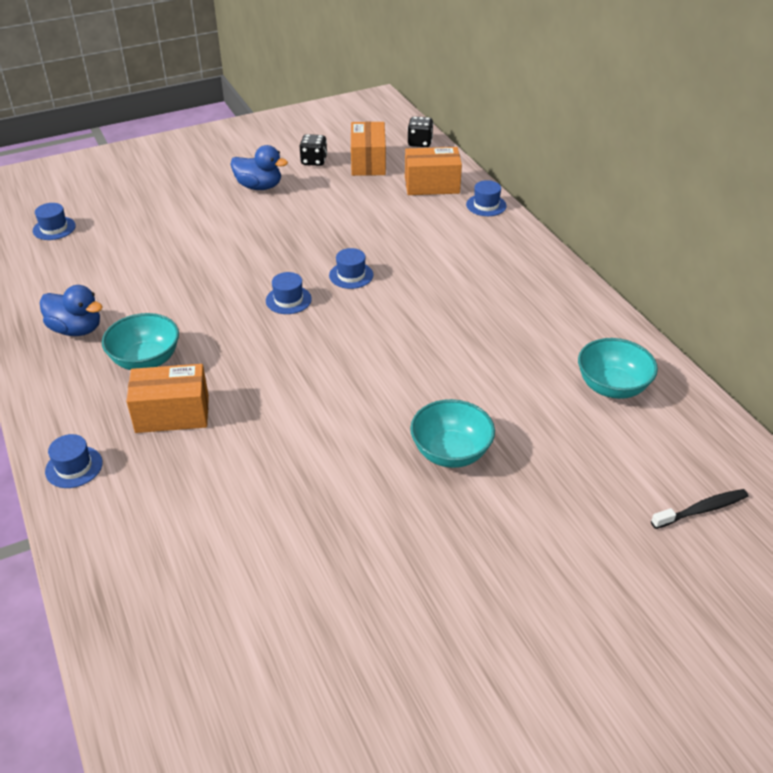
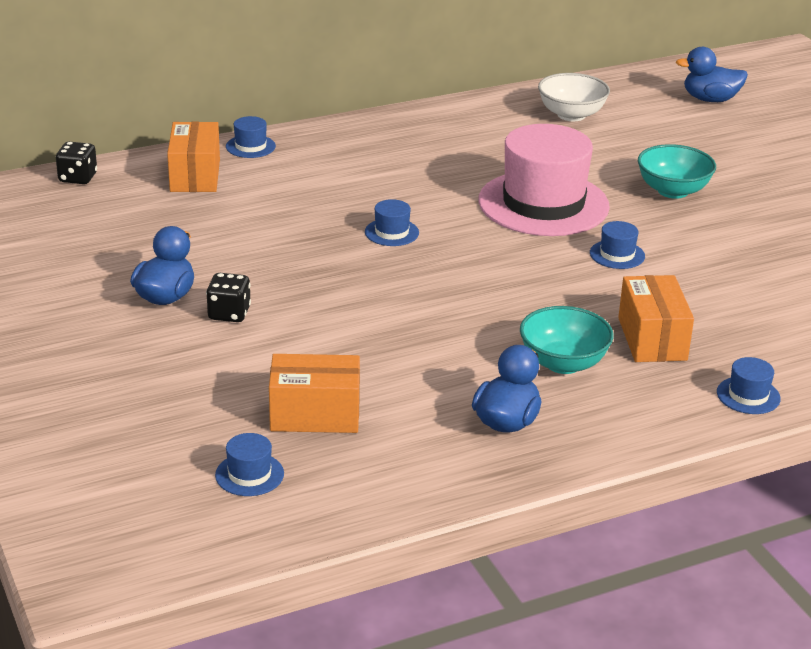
camera: 90 degrees left, 10 degrees down
(288, 300) = (441, 272): blue hat -> blue hat (617, 254)
(314, 161) = (103, 255): black dice -> black dice (229, 314)
(368, 162) = (121, 215): orange box -> orange box (315, 415)
(410, 359) = (543, 204): none -> pink hat
(612, 387) = (571, 115): turquoise bowl -> white bowl
(702, 510) = (710, 99): black toothbrush -> blue duck

